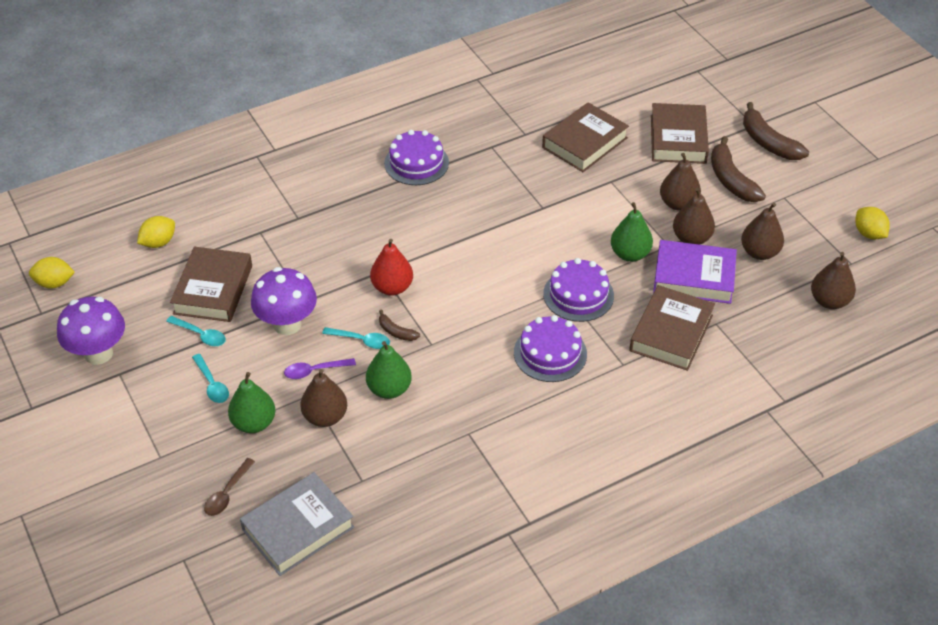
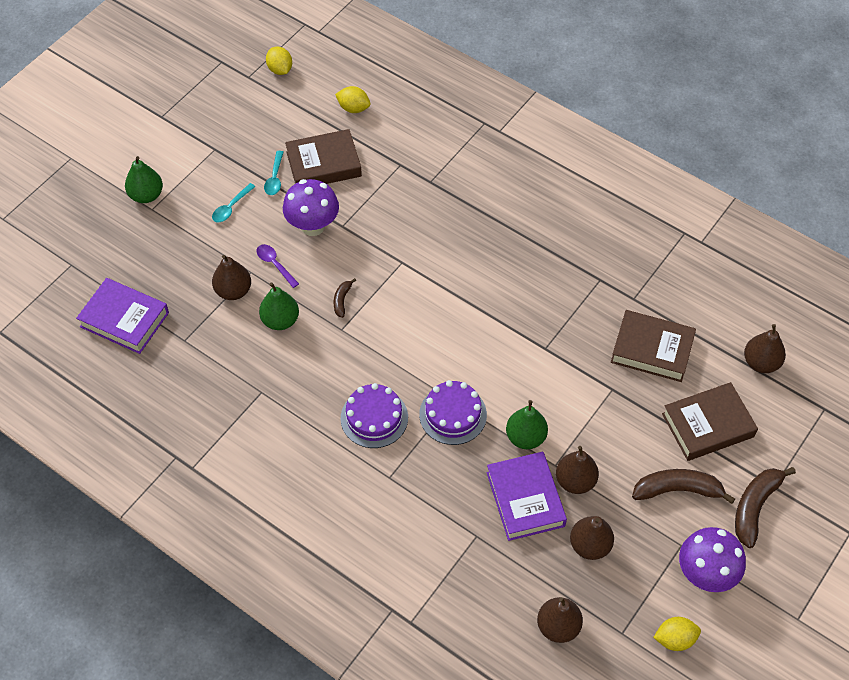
camera: 65 degrees right, 10 degrees up
(98, 353) = (227, 128): purple mushroom -> purple mushroom (705, 574)
(227, 493) = (137, 263): brown spoon -> none
(254, 423) = (207, 249): green pear -> green pear (146, 195)
(298, 528) = (124, 319): grey book -> purple book
(361, 340) = (321, 281): turquoise spoon -> none
(392, 287) = (388, 277): red pear -> none
(416, 163) = (544, 233): purple cake -> none
(671, 333) = (445, 503): brown book -> none
(678, 204) = (615, 455): brown pear -> brown pear (761, 363)
(731, 180) = (677, 490): brown banana -> brown banana turned 45 degrees clockwise
(869, 234) = (675, 639): yellow lemon -> yellow lemon turned 45 degrees clockwise

